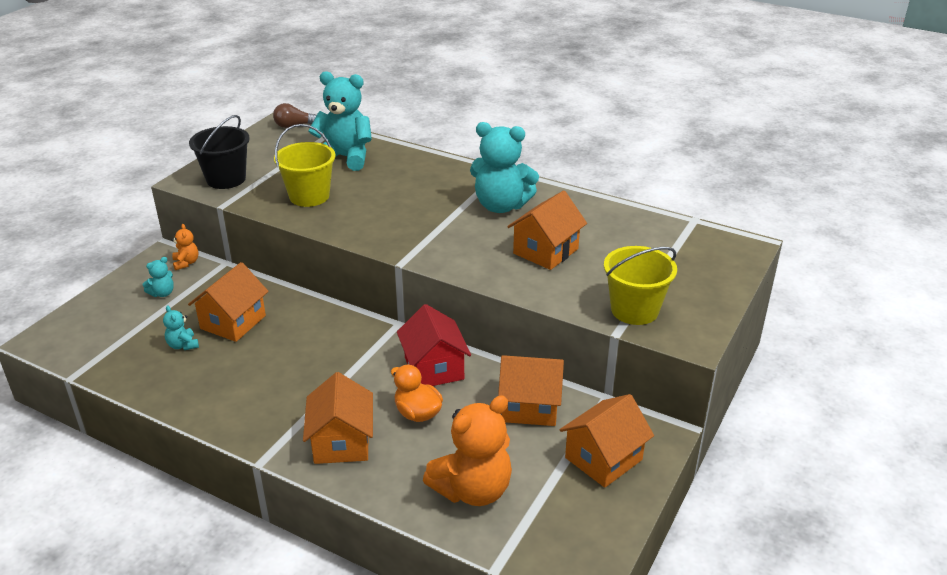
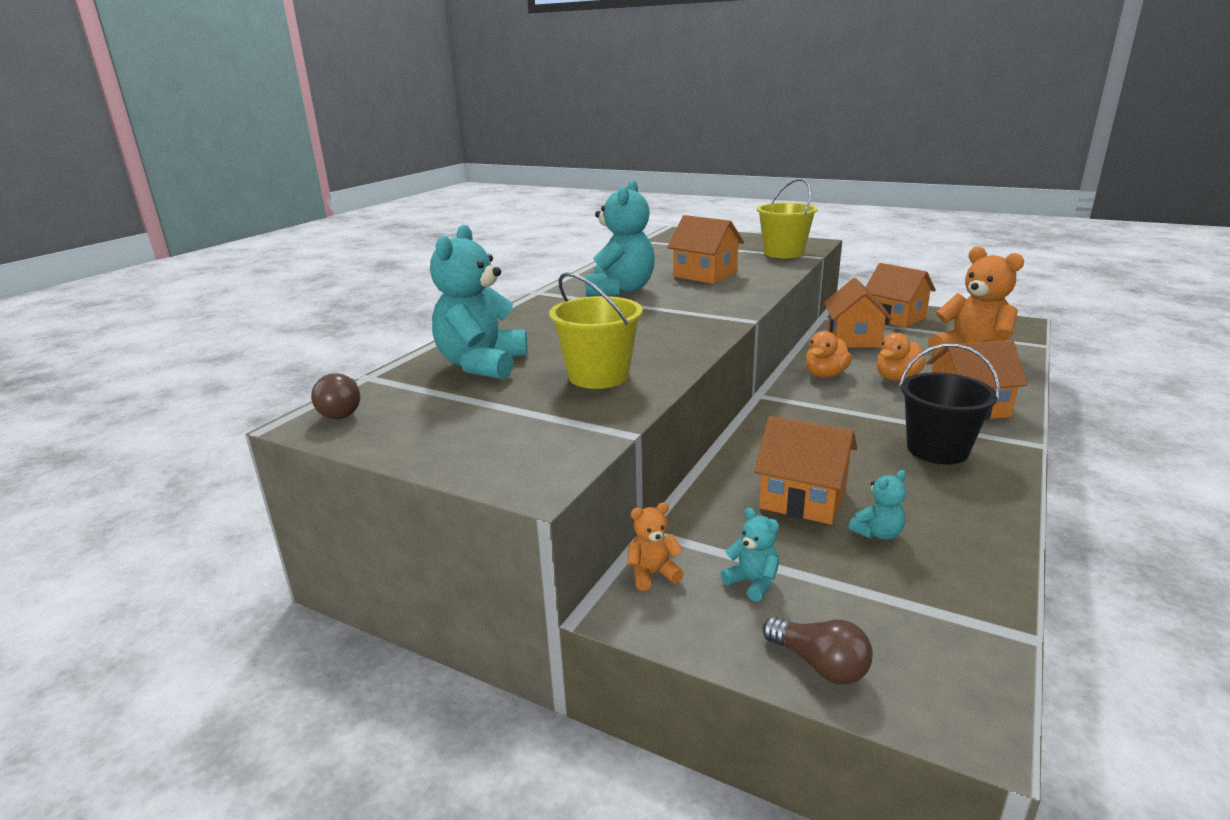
camera: 90 degrees left, 10 degrees down
(95, 305) = (819, 664): none -> brown light bulb
(226, 179) = (535, 444): black bucket -> black bucket (937, 450)
(434, 368) = (825, 375): red house -> orange duck

